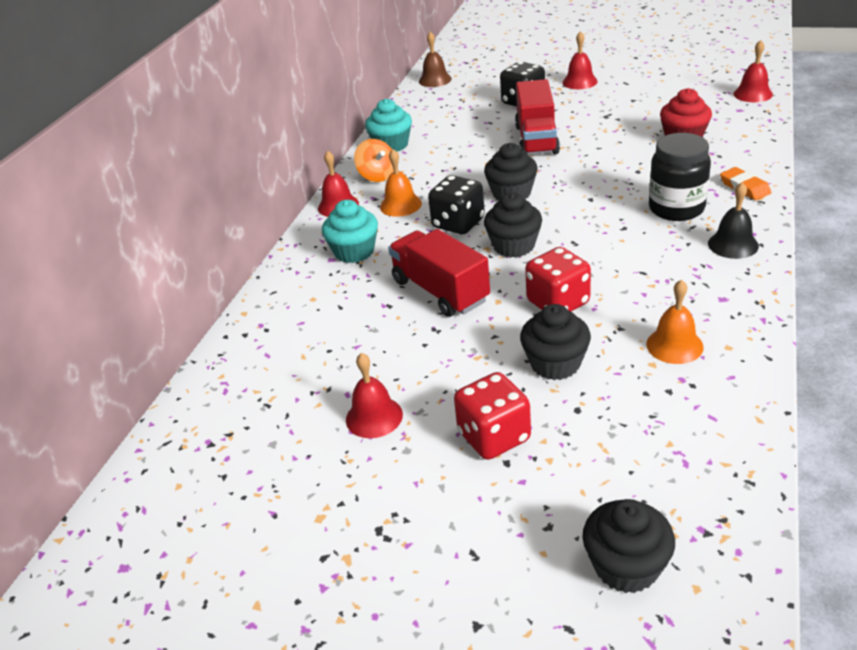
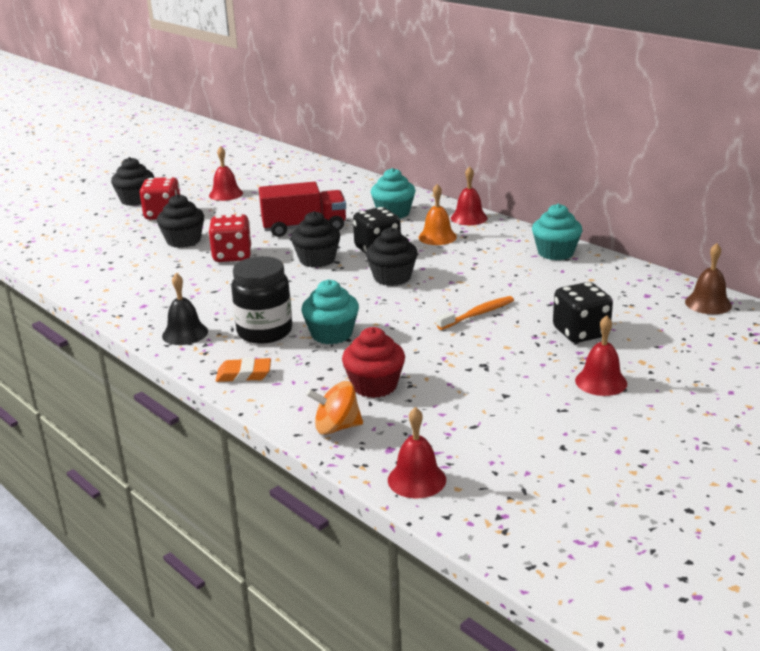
camera: 115 degrees right, 10 degrees down
(377, 176) = (500, 238): orange spinning top -> orange spinning top (336, 427)
(536, 139) = (478, 314): red truck -> orange toothbrush
(626, 566) = (50, 221): black cupcake -> black cupcake (136, 200)
(640, 180) = (331, 334): none -> turquoise cupcake
(674, 345) = (136, 275): orange bell -> none

